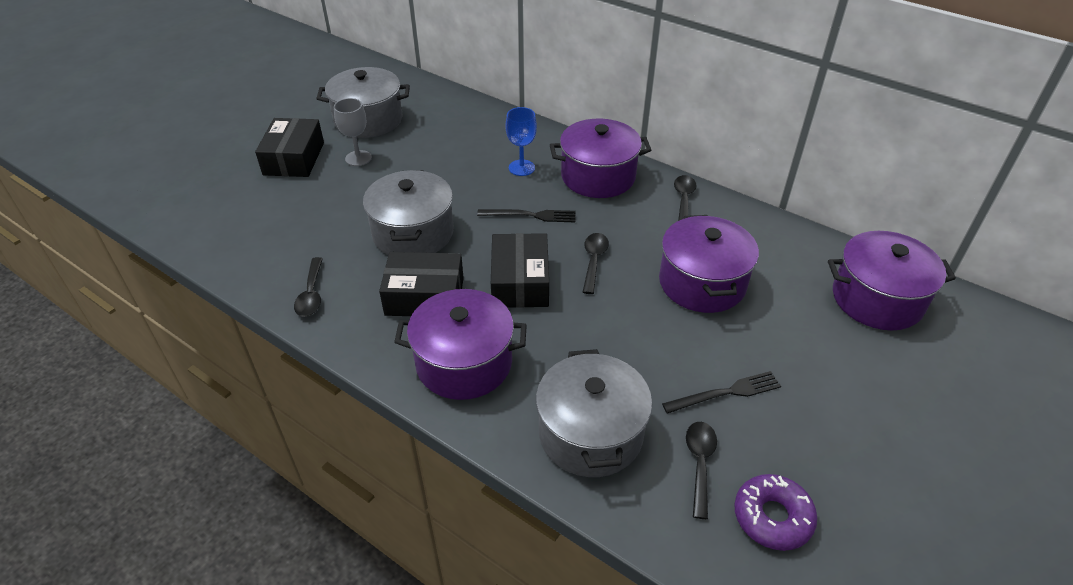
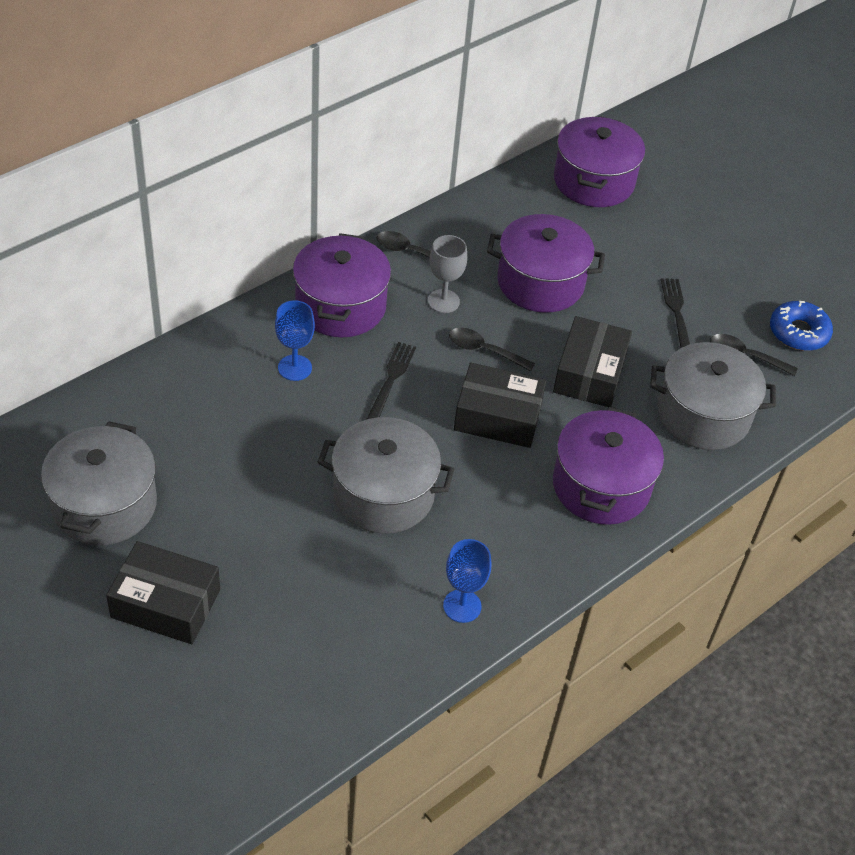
camera: 80 degrees left, 5 degrees up
(311, 294) = (462, 606): black spoon -> blue goblet
(358, 158) = (199, 528): grey goblet -> grey goblet (443, 301)
(424, 296) = (496, 501): black box -> black box (589, 373)
(772, 517) = (798, 332): purple donut -> blue donut

